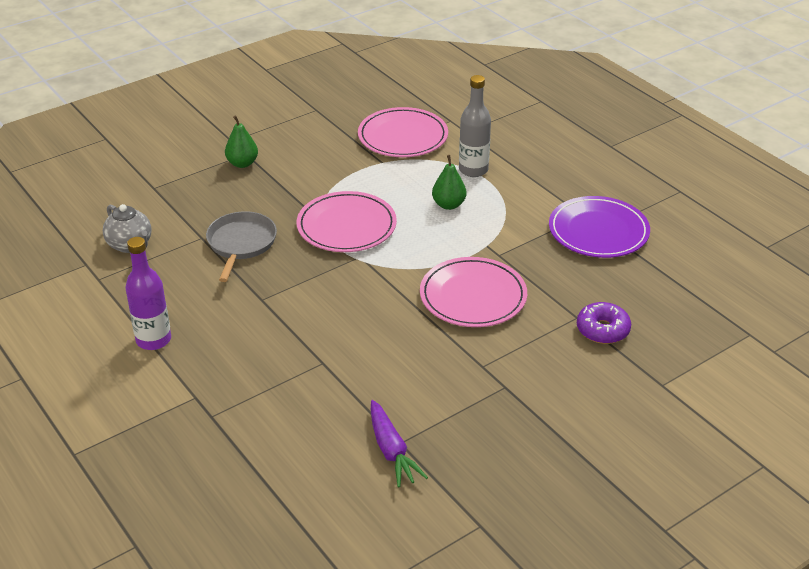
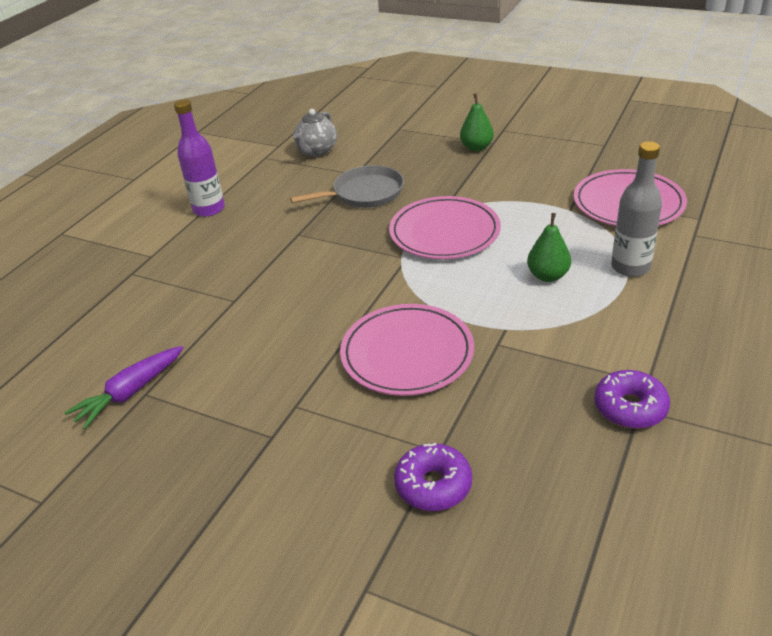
camera: 65 degrees right, 0 degrees up
(598, 231) = (630, 407): purple plate -> purple donut

